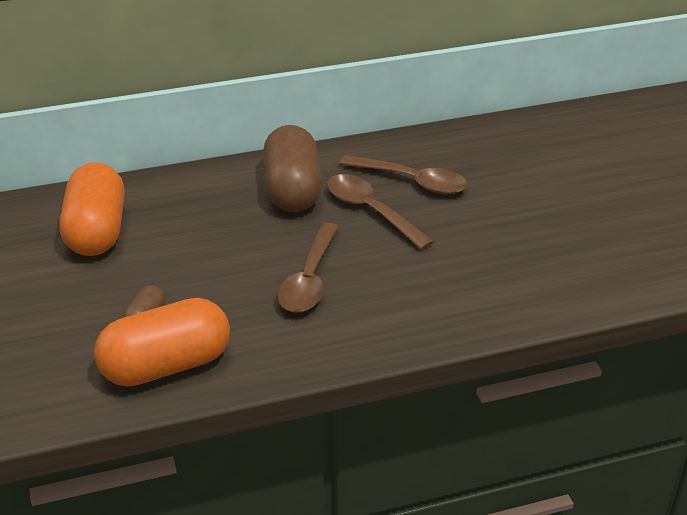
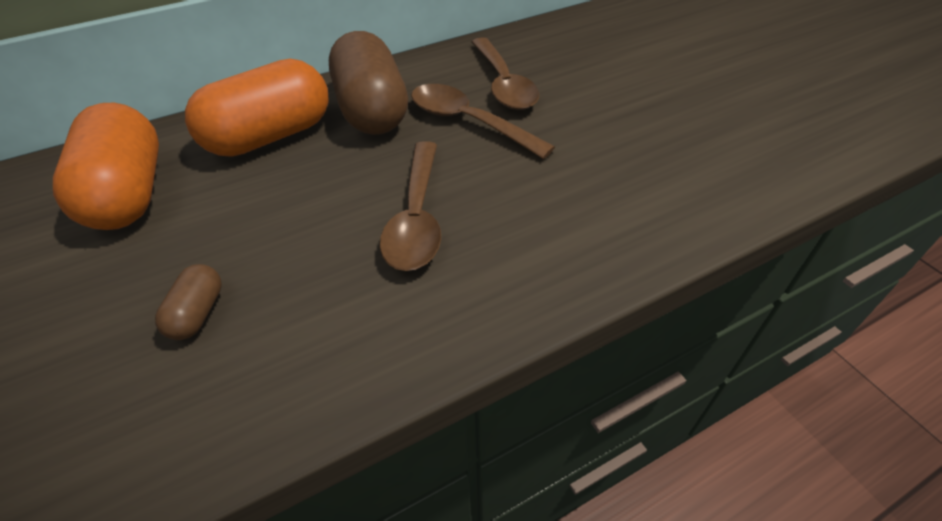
camera: 10 degrees left, 10 degrees up
(166, 366) = (232, 391): orange capsule -> orange capsule (270, 136)
(412, 181) = (503, 84): brown spoon -> brown spoon turned 60 degrees clockwise

